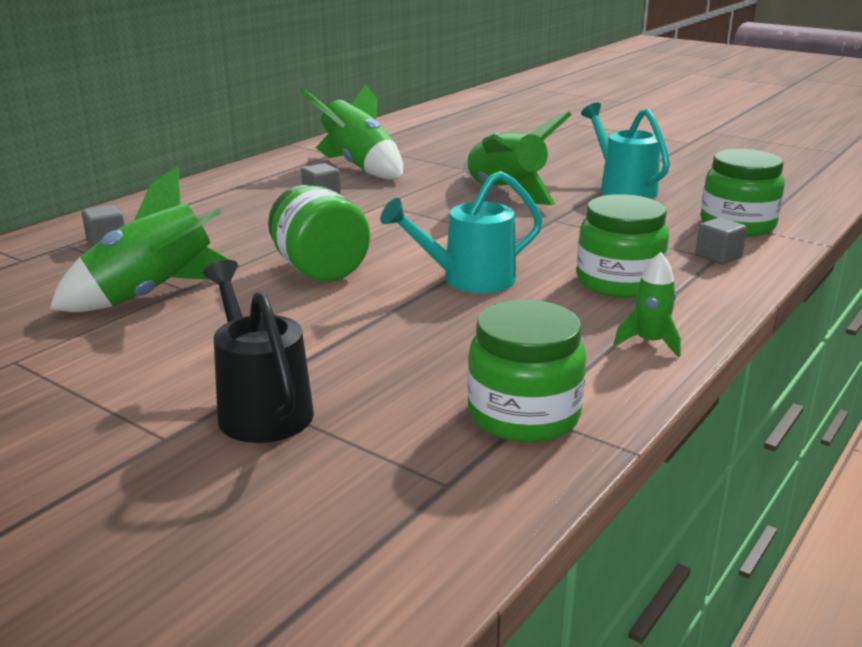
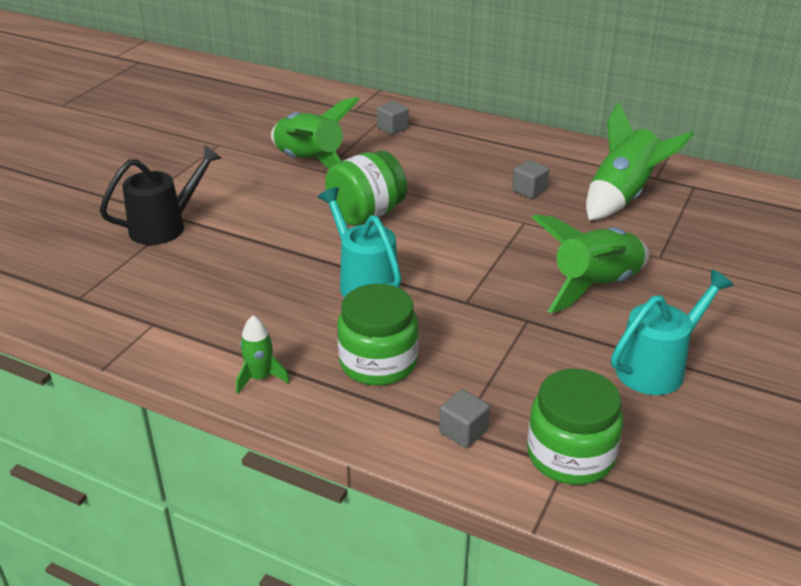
camera: 80 degrees right, 10 degrees up
(524, 415) = (151, 320): green jar -> none

